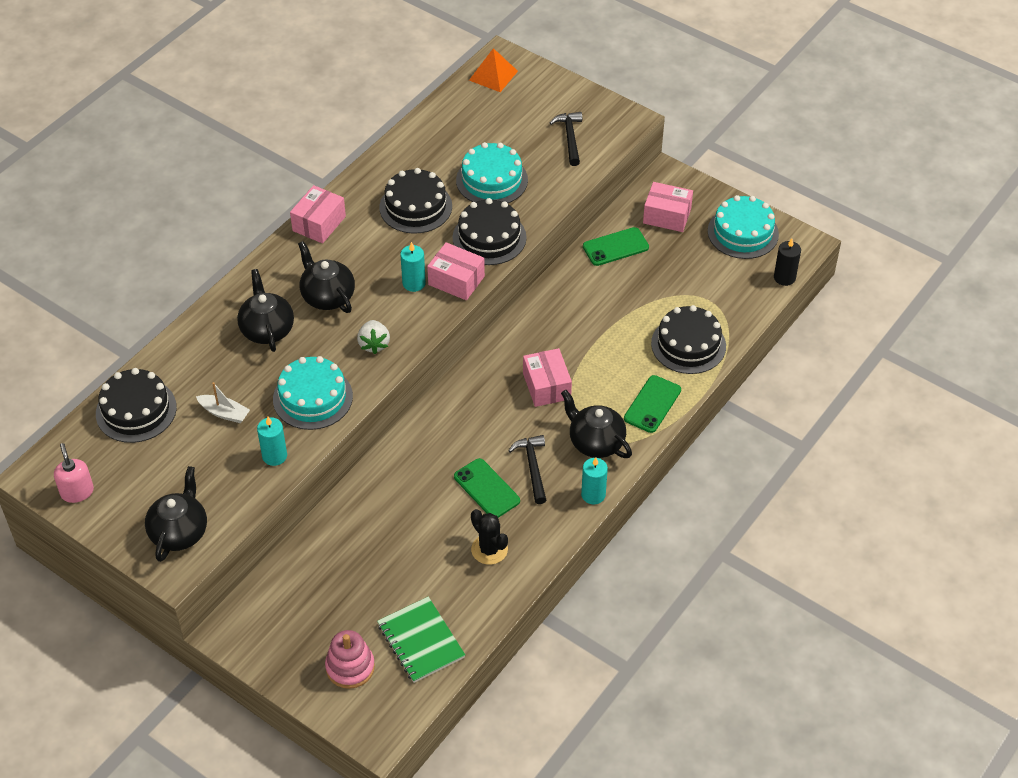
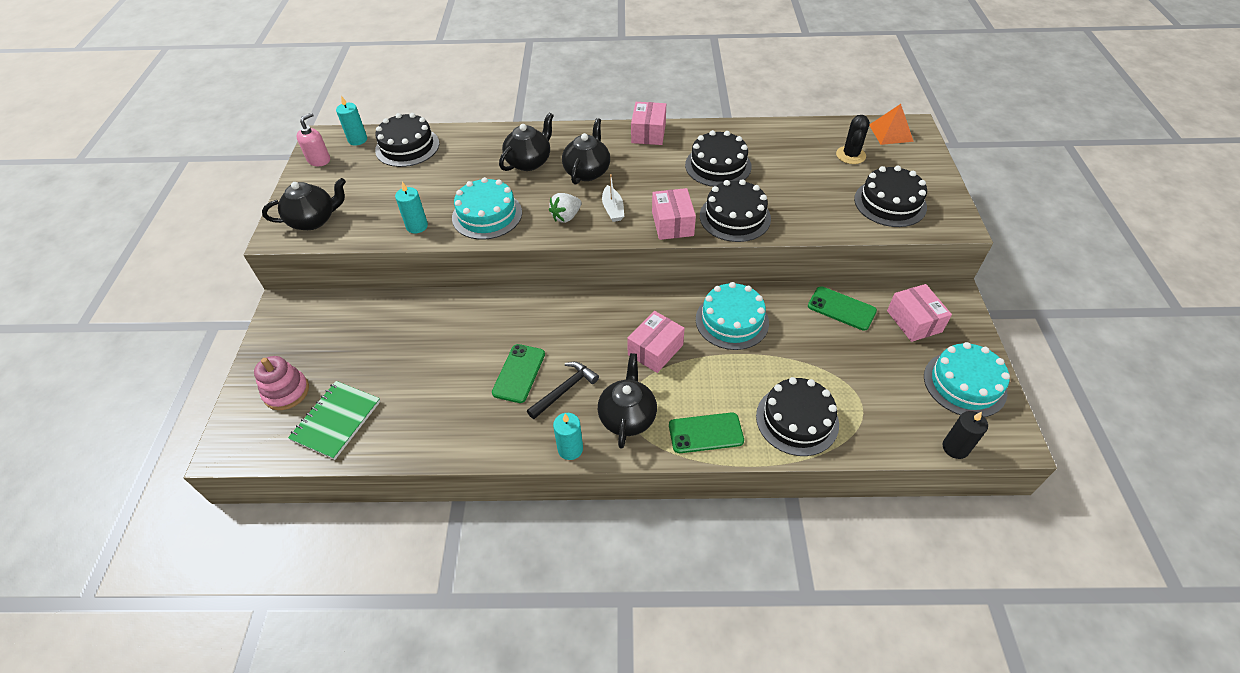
camera: 55 degrees right, 0 degrees up
(224, 413) = (437, 183): white boat -> white boat (613, 209)
(319, 223) = (648, 133): pink box -> pink box turned 75 degrees counterclockwise
(414, 283) = (645, 204): turquoise candle -> turquoise candle (357, 140)
(489, 549) = (458, 411): black cactus -> black cactus (850, 155)
(492, 180) = (792, 187): turquoise cake -> turquoise cake (732, 321)
(570, 138) = (890, 203): black hammer -> black cake

